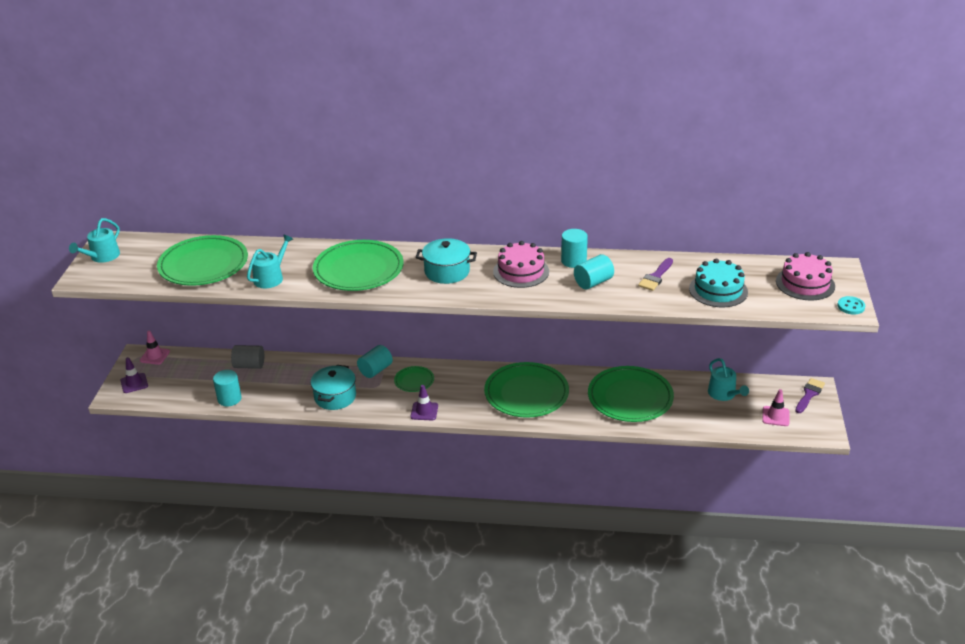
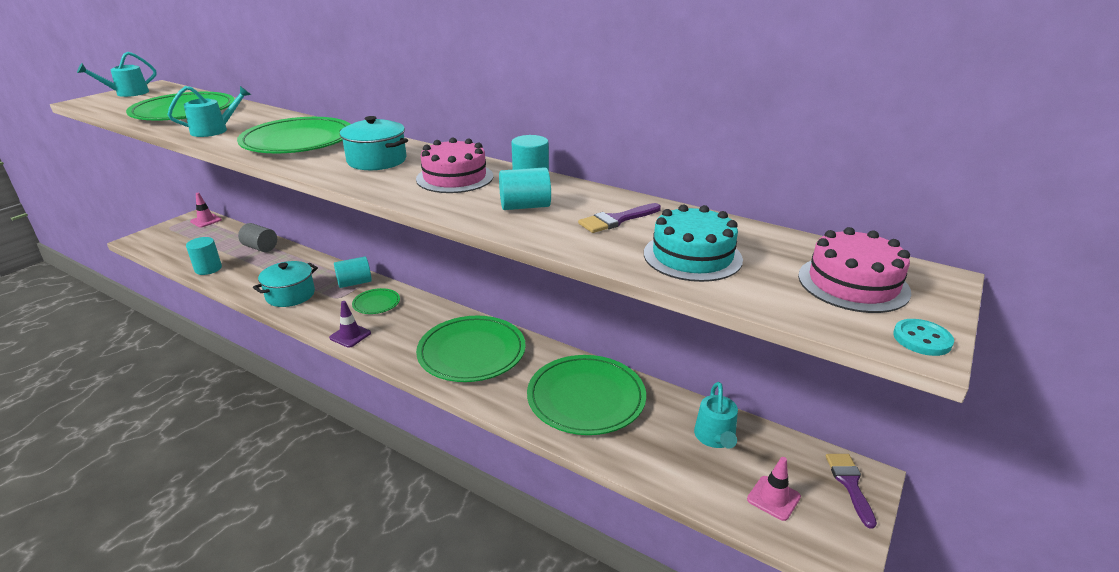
camera: 25 degrees right, 5 degrees down
(134, 383) = (162, 235): purple traffic cone -> none
(809, 394) = (850, 484): purple brush -> purple brush turned 60 degrees counterclockwise

